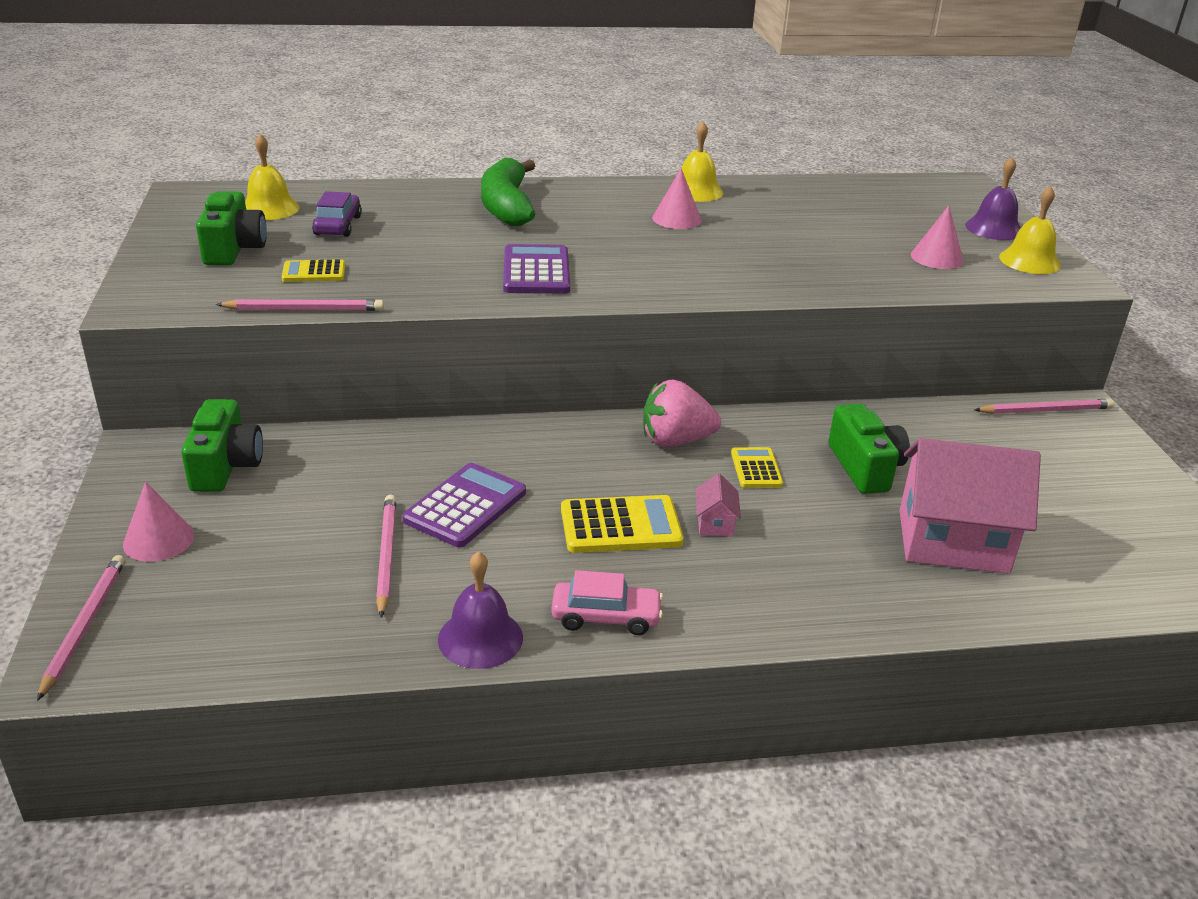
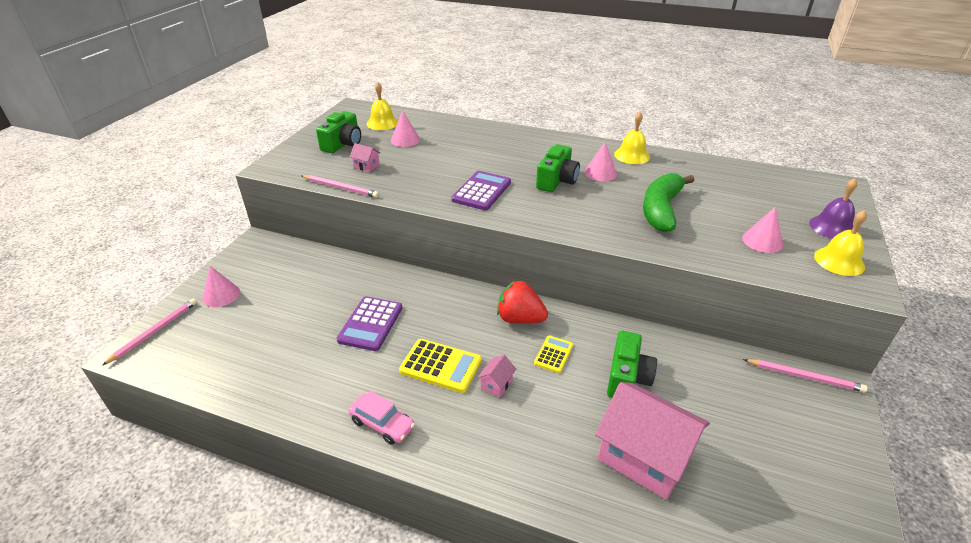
camera: 30 degrees right, 5 degrees up
(226, 466) = (282, 262): green camera -> green camera (557, 181)
(314, 272) = (366, 166): yellow calculator -> pink house
(338, 225) = (405, 140): purple car -> pink cone
(386, 555) = (308, 340): pink pencil -> none
(465, 506) = (370, 324): purple calculator -> purple calculator turned 135 degrees clockwise
(480, 638) = (309, 410): purple bell -> none
(506, 206) = (505, 144): green banana -> green banana (661, 210)
(675, 441) = (520, 319): pink strawberry -> red strawberry

